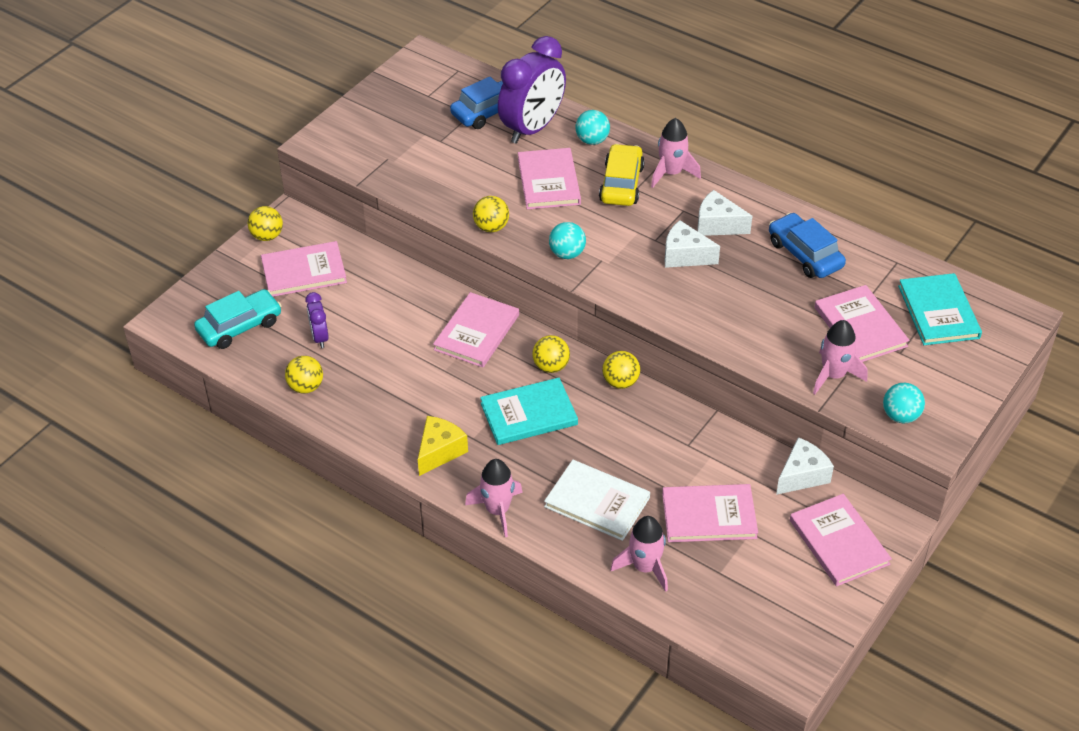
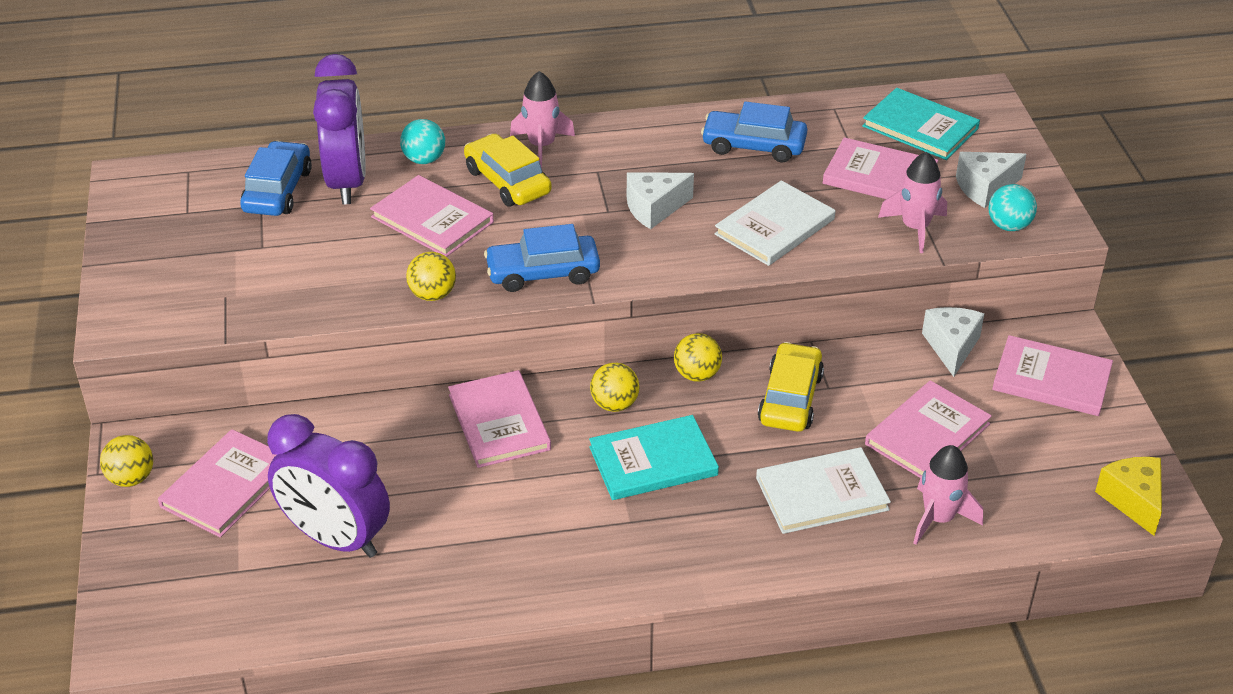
camera: 45 degrees left, 5 degrees down
(240, 326) = (225, 591): turquoise car -> none
(306, 387) = (388, 598): yellow ball -> none
(320, 337) = (336, 538): purple clock -> purple clock, size x2.08
(439, 451) = (615, 557): yellow cheese -> yellow cheese (1132, 500)
(497, 510) = (745, 570): pink rocket -> none
(529, 414) = (653, 461): turquoise book -> turquoise book turned 45 degrees clockwise
(567, 254) = (543, 273): turquoise ball -> blue car
(655, 435) = (790, 398): none -> yellow car
(717, 225) = (646, 165): white cheese -> white cheese (985, 188)
(743, 315) = (775, 227): none -> white book

